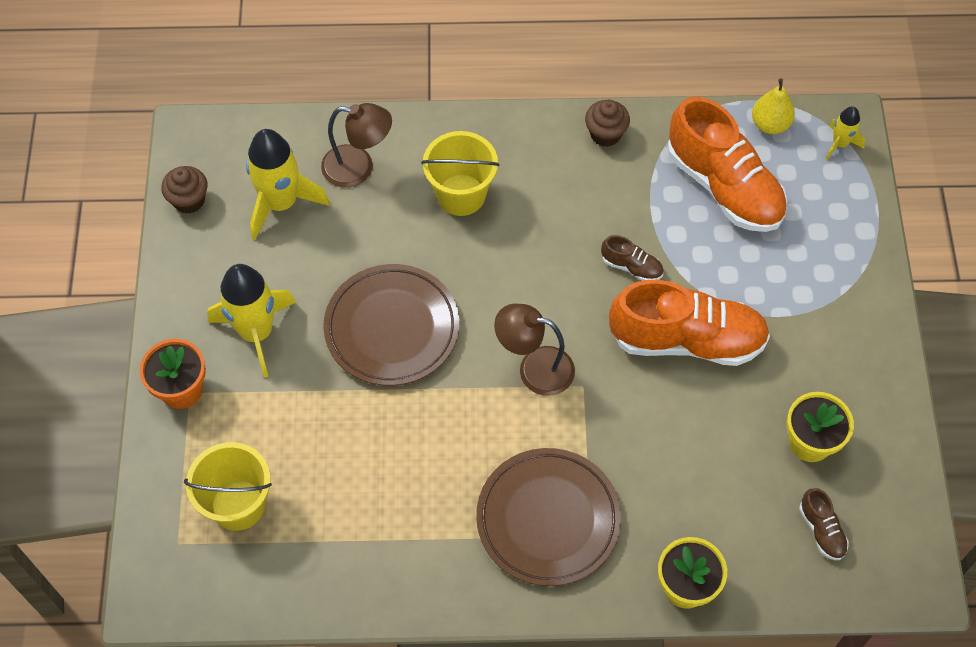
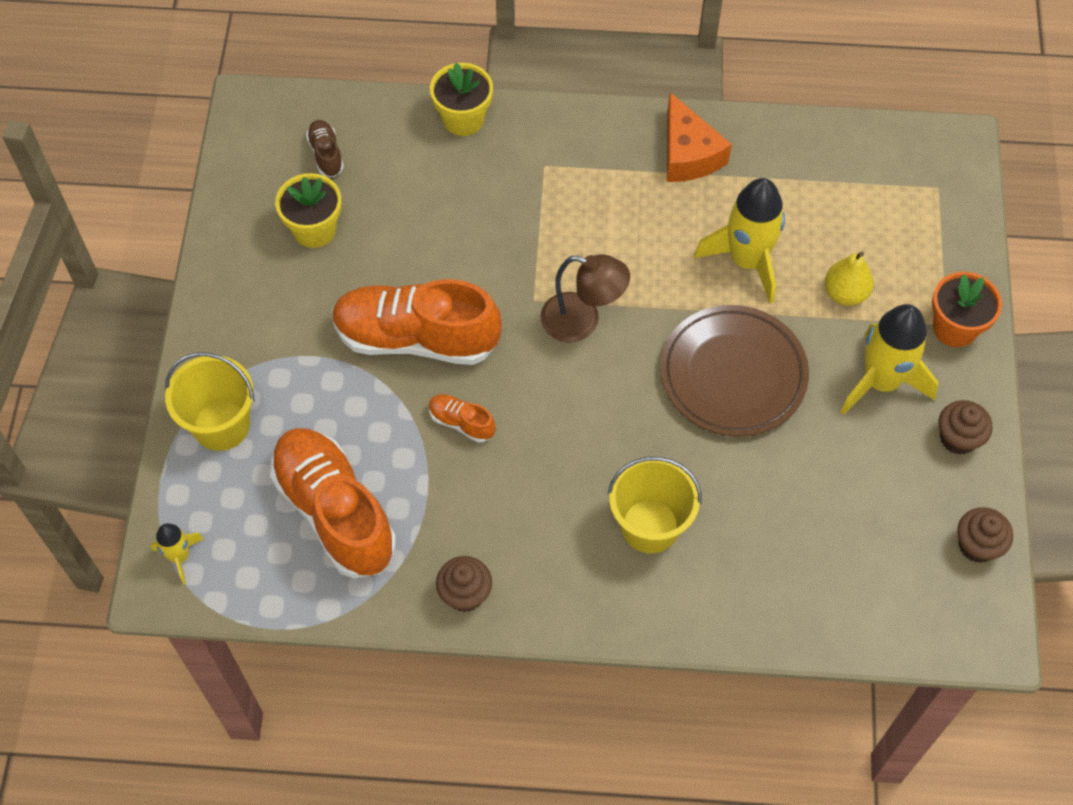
camera: 175 degrees left, 0 degrees up
(193, 286) = (958, 438): none -> brown cupcake
(238, 505) = (883, 216): yellow bucket -> yellow bucket (221, 425)
(281, 203) = (865, 533): yellow rocket -> yellow rocket (747, 261)
(358, 168) = (774, 572): brown lamp -> none
(440, 563) = (688, 154): none -> orange cheese
(548, 519) = (583, 182): brown plate -> none
(631, 267) = (461, 422): brown shoe -> orange shoe
(770, 124) = (258, 591): yellow pear -> yellow pear (845, 293)

